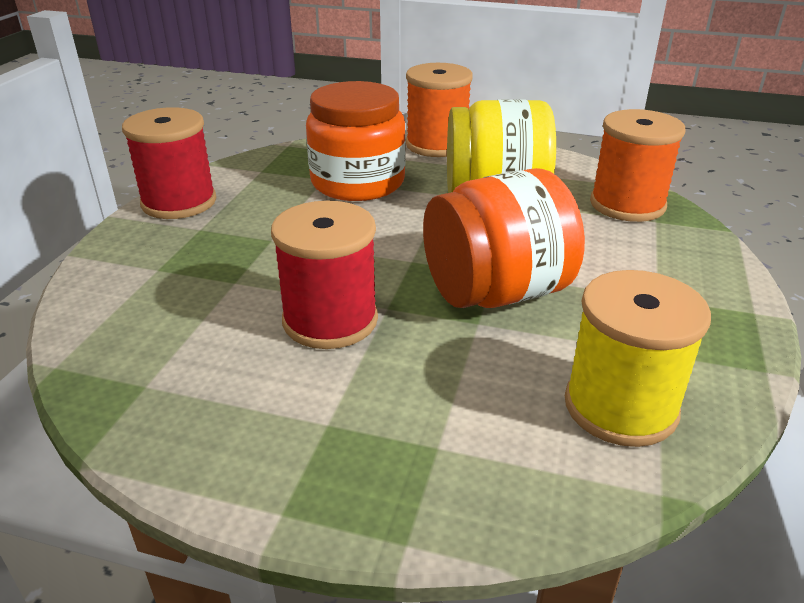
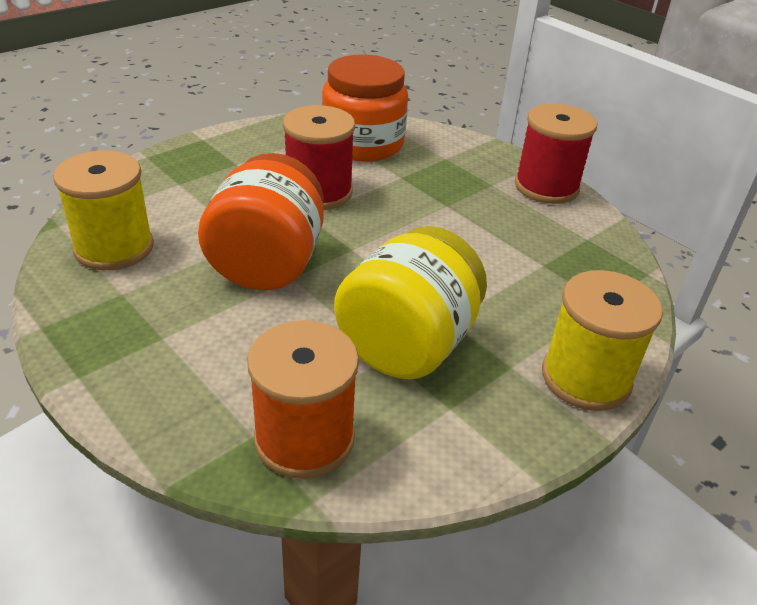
camera: 120 degrees right, 5 degrees up
(358, 182) = (518, 279): orange jar -> orange jar (362, 144)
(437, 145) = (586, 378): orange spool -> yellow spool

